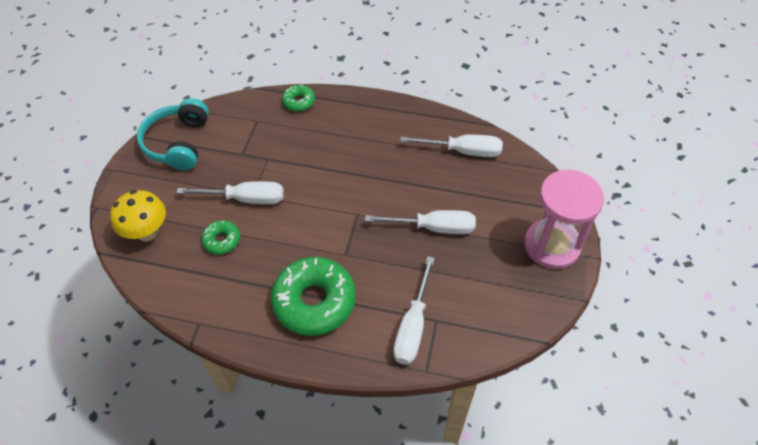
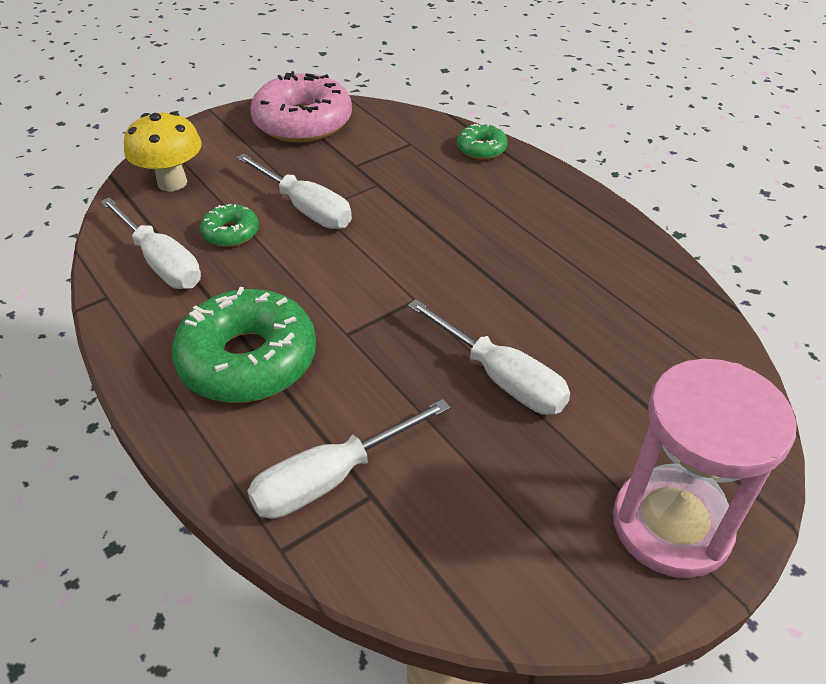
camera: 40 degrees right, 10 degrees down
(178, 143) = (303, 122): turquoise headphones -> pink donut
(463, 151) = (650, 313): white screwdriver -> white screwdriver (161, 262)

